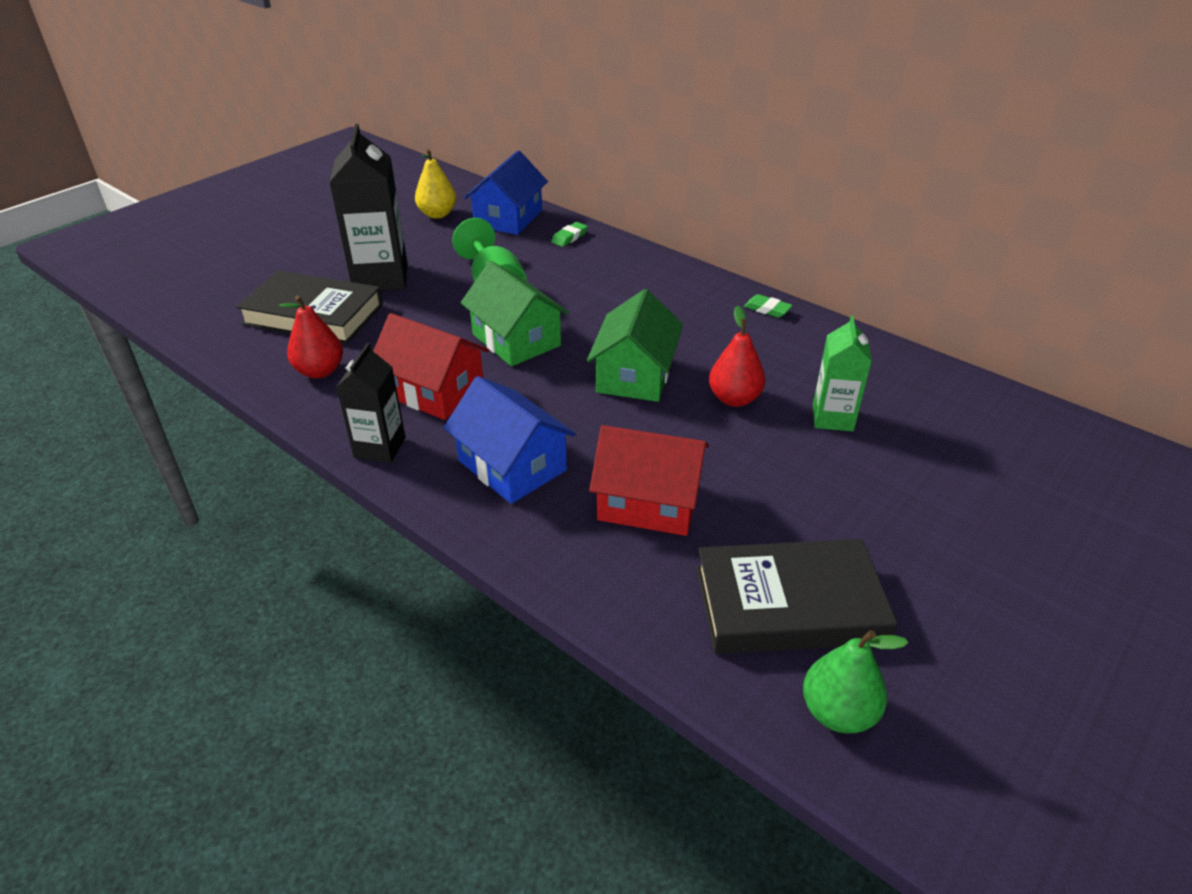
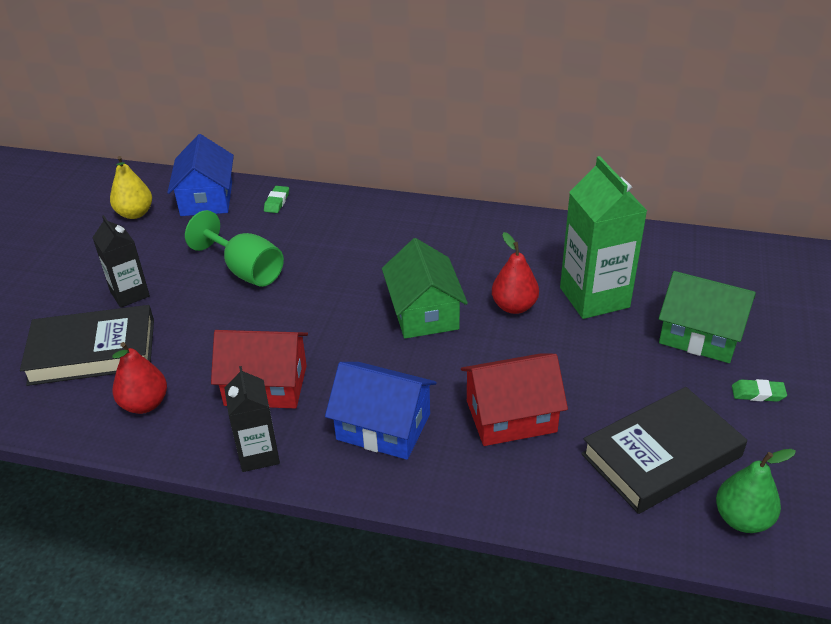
camera: 25 degrees left, 0 degrees up
(380, 278) = (130, 294): black carton -> black carton, size x0.60
(516, 340) = (302, 314): green house -> green house (700, 335)
(767, 309) = (486, 220): green eraser -> green eraser (758, 393)
(832, 418) = (594, 297): green carton -> green carton, size x1.66

